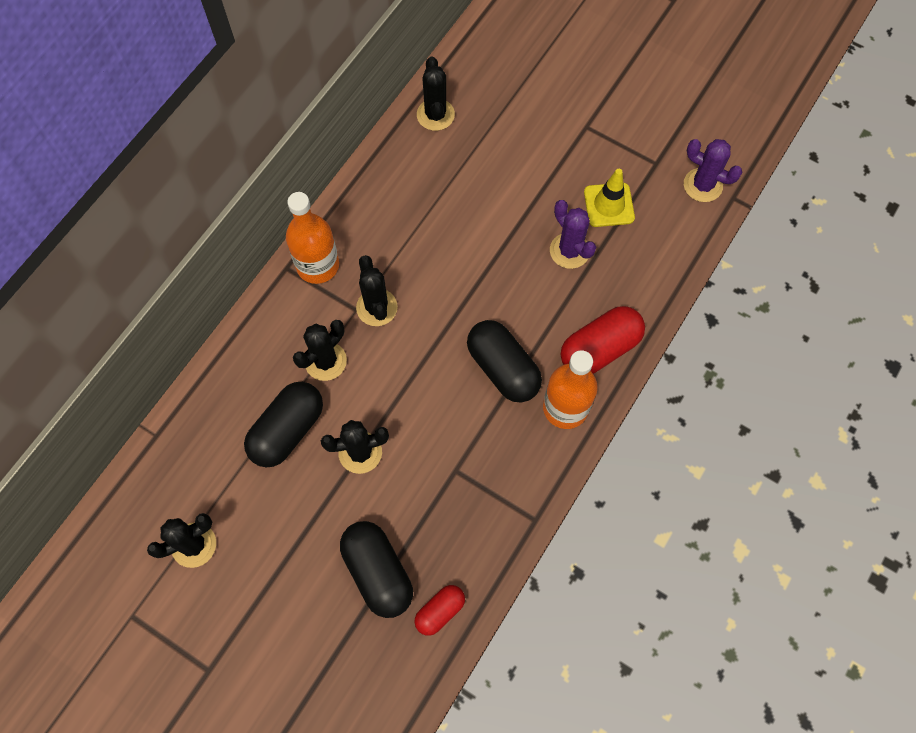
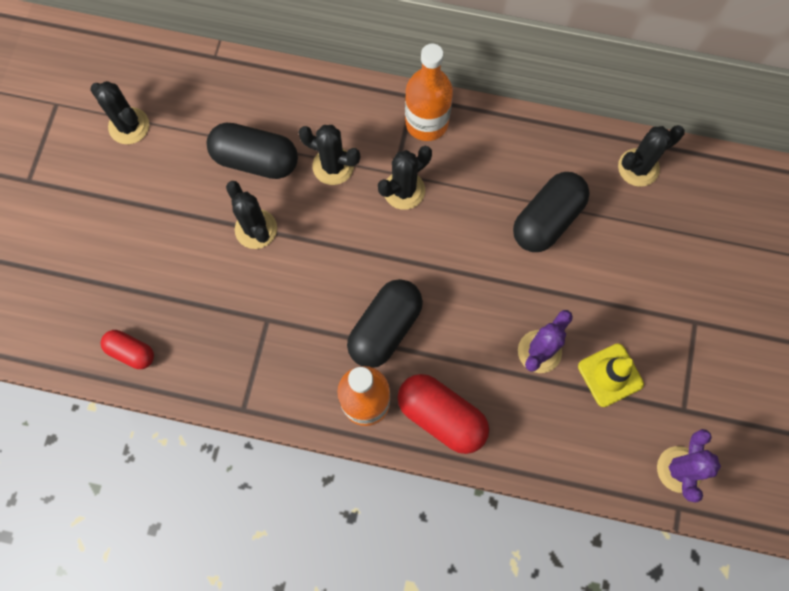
camera: 70 degrees right, 5 degrees up
(377, 572) = (150, 285): black capsule -> black capsule (547, 219)

